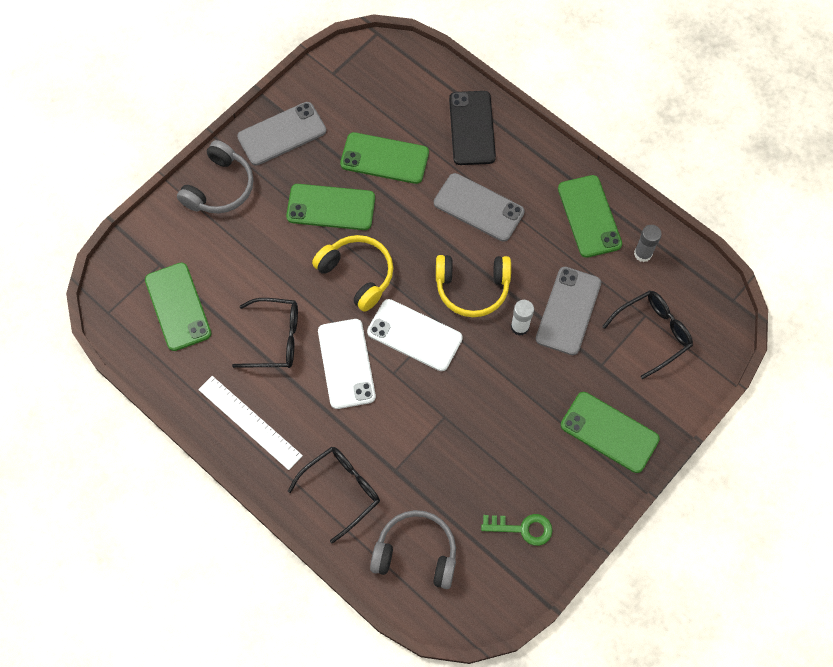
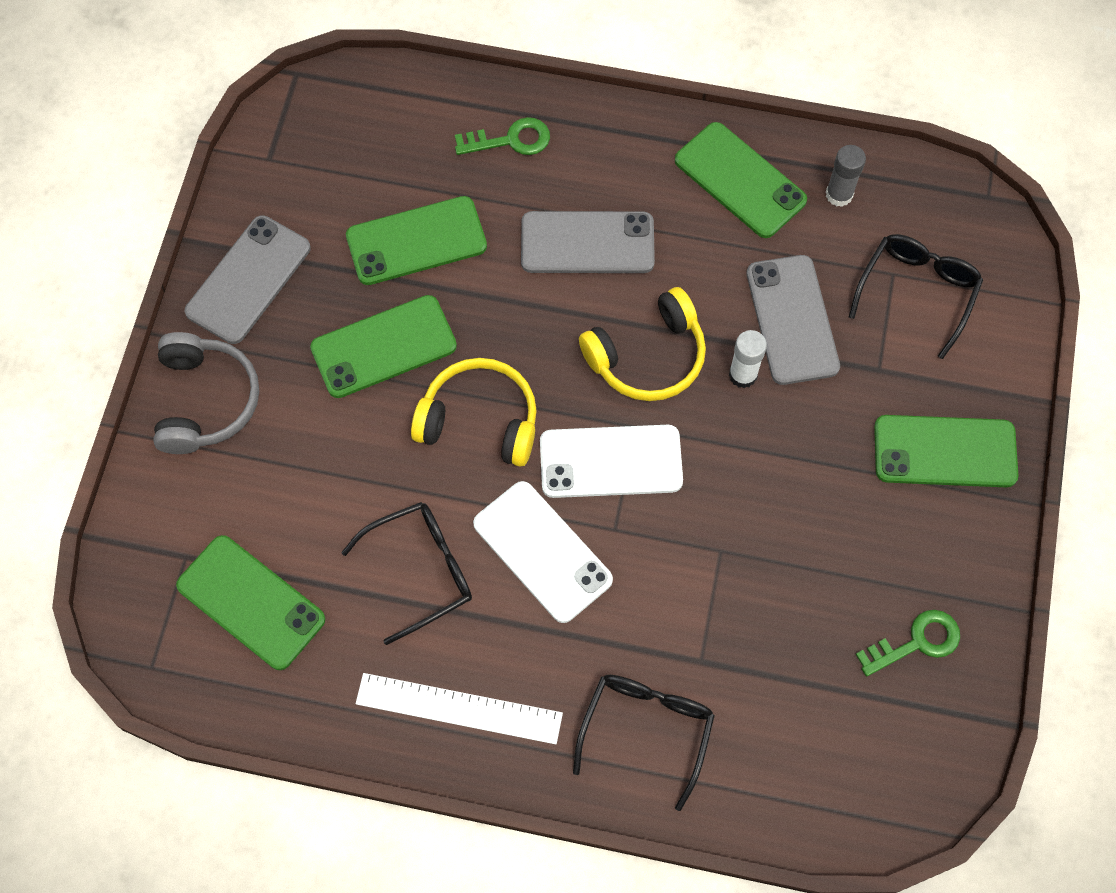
camera: 30 degrees left, 0 degrees up
(416, 553) = (800, 756): grey headphones -> none
(472, 128) = (510, 140): black phone -> green key

